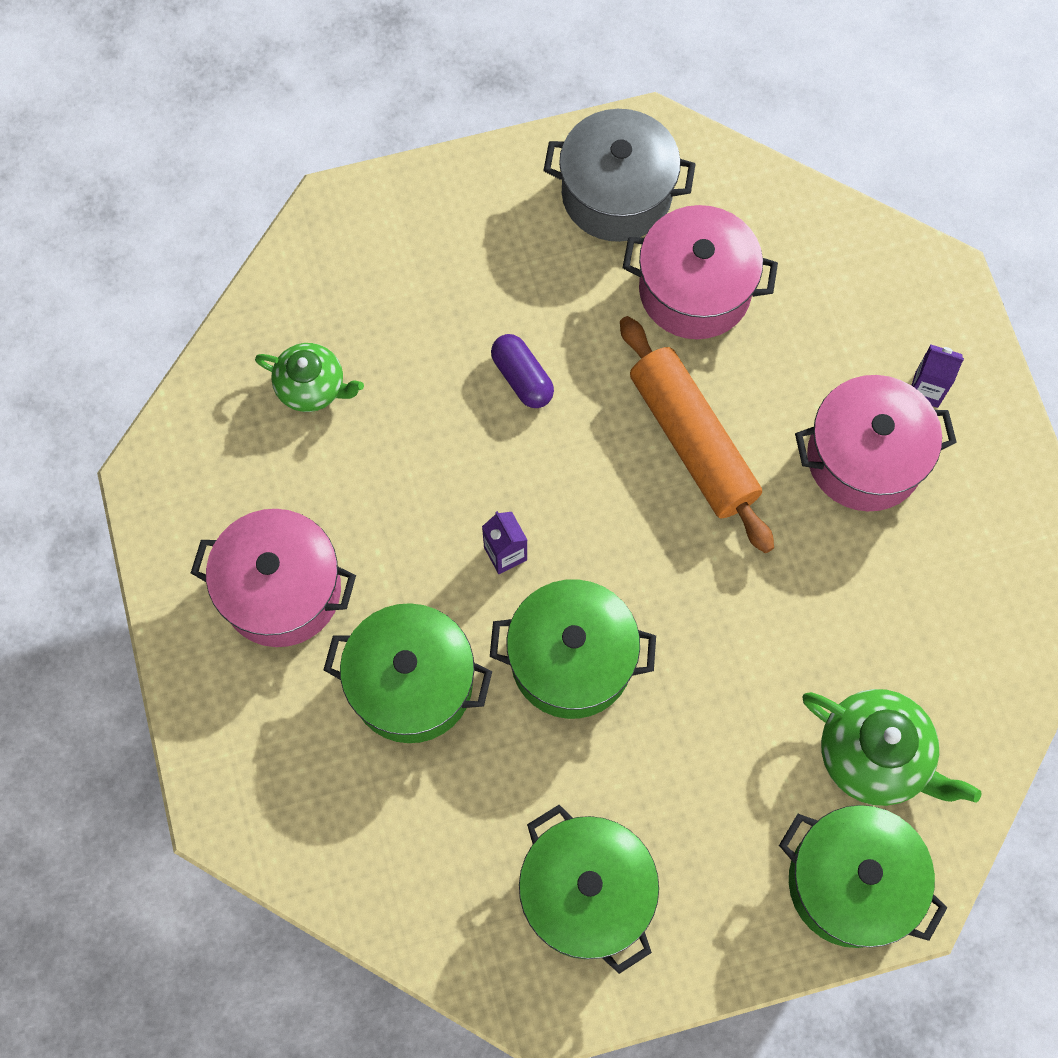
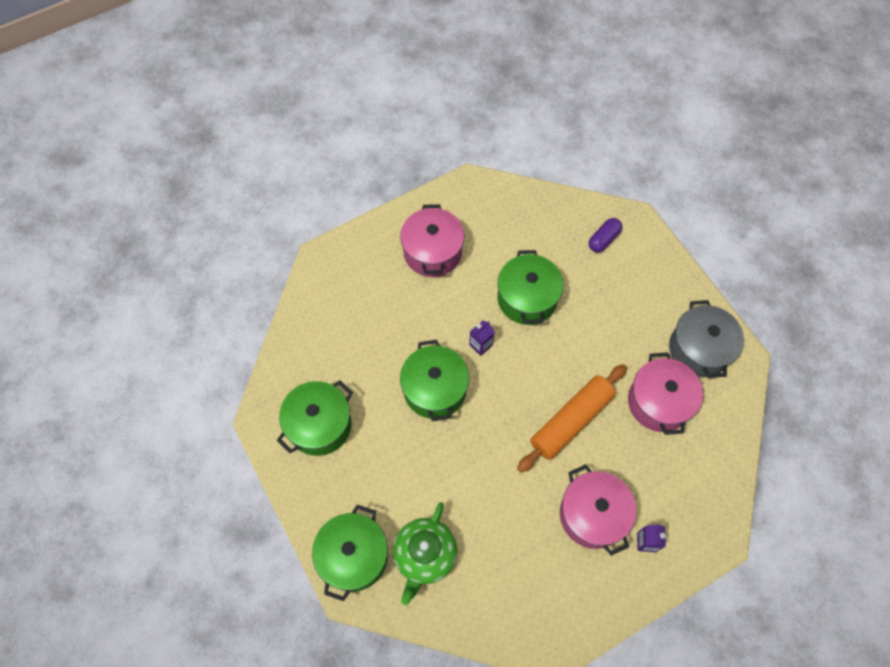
camera: 75 degrees right, 5 degrees down
(312, 387) = (538, 237): green teapot -> none
(412, 684) = (403, 320): green pot -> green pot (527, 298)
(522, 378) = (576, 329): purple capsule -> purple capsule (603, 239)

